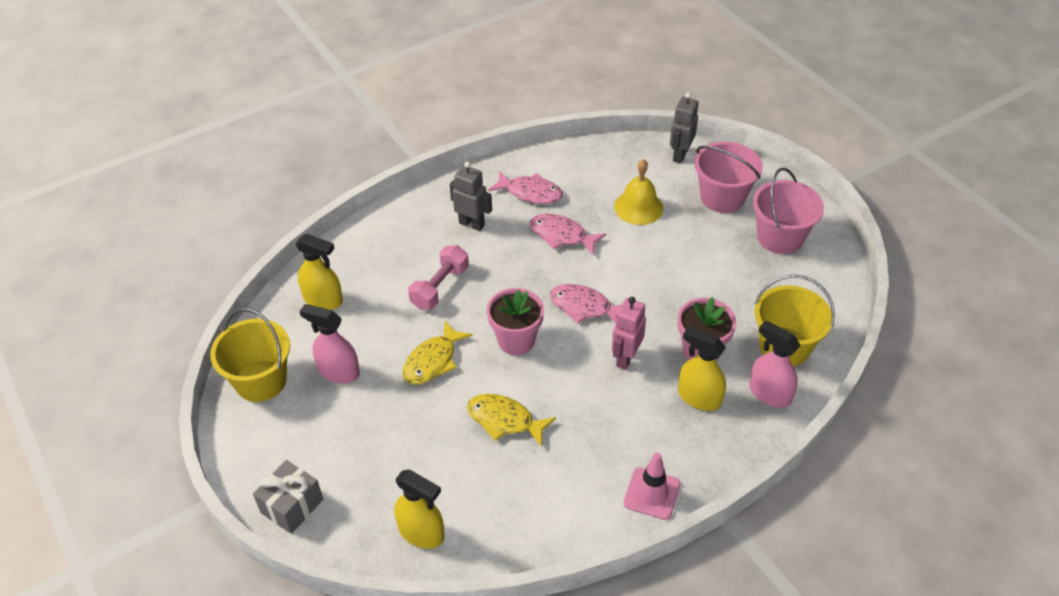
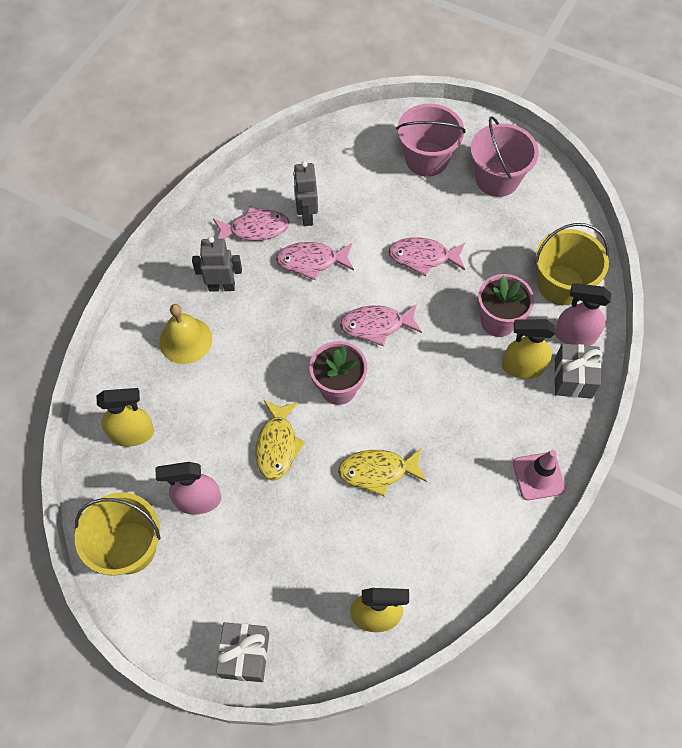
camera: 30 degrees left, 15 degrees up
(440, 287) = (235, 367): pink dumbbell -> none
(625, 358) = (441, 359): pink robot -> none
(638, 207) = (361, 201): yellow bell -> yellow bell (185, 340)
(665, 271) = (423, 257): none -> pink fish
(680, 155) = (365, 130): grey robot -> grey robot (306, 216)
(743, 428) = (573, 378): none -> grey gift

